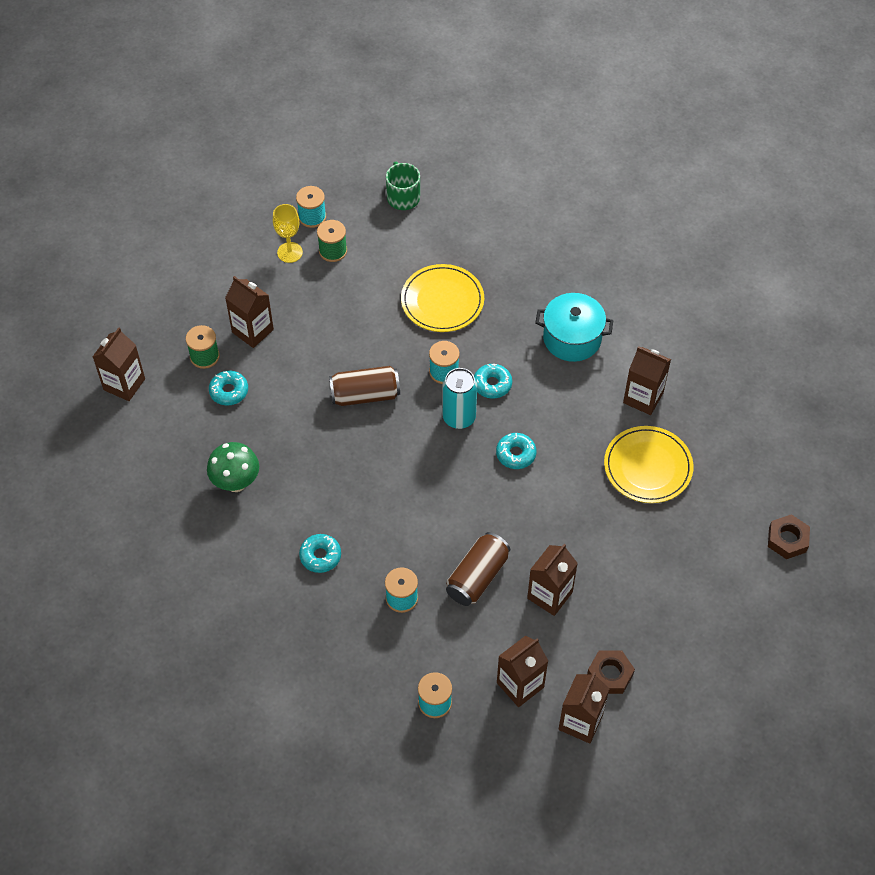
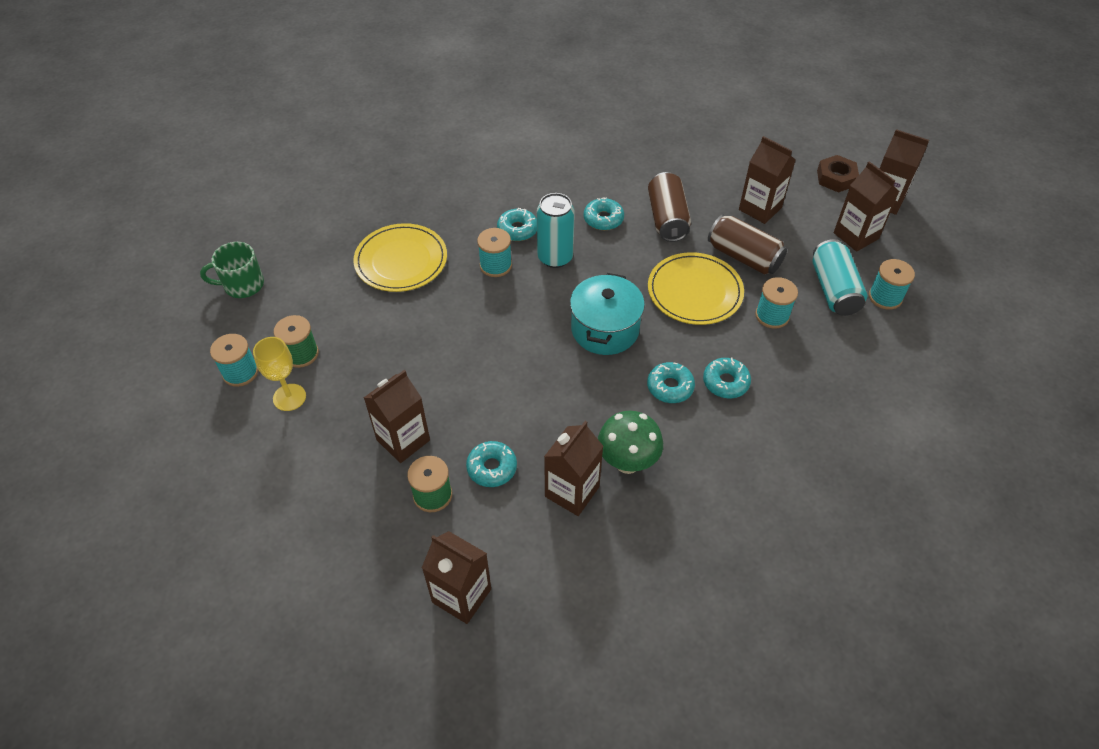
camera: 85 degrees left, 5 degrees down
(313, 513) = (670, 387): none -> turquoise donut
(365, 395) = (516, 333): brown can -> brown can (667, 219)
(440, 656) = (834, 289): none -> turquoise can
(572, 338) = (471, 169): turquoise pot -> turquoise pot (605, 329)
(643, 398) = (547, 131): brown carton -> brown carton (572, 492)
(648, 466) = (623, 135): yellow plate -> yellow plate (694, 291)
(787, 539) = (697, 68): brown nut -> none

